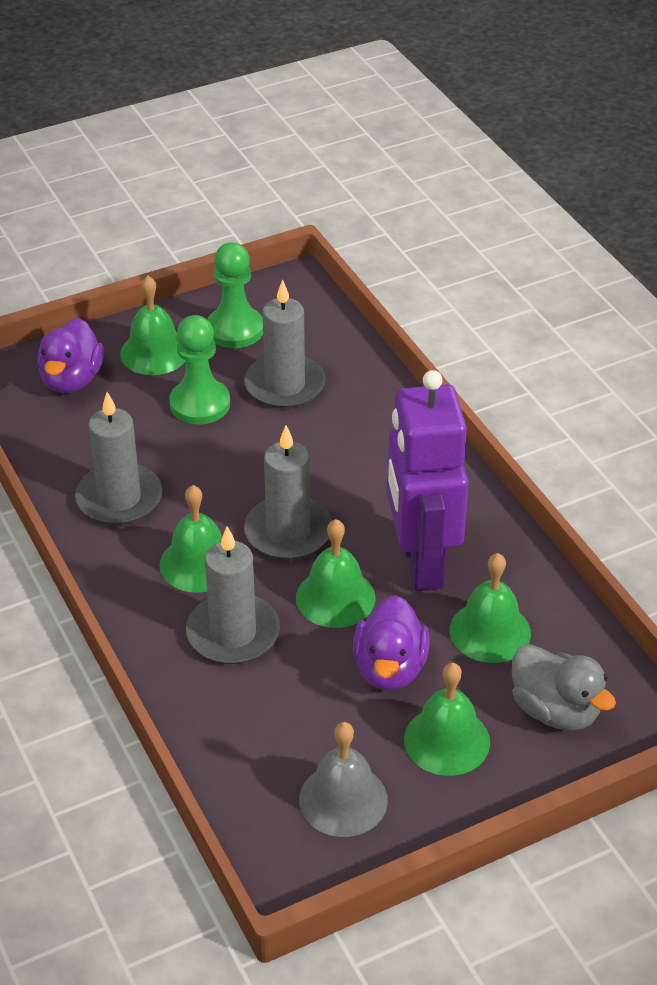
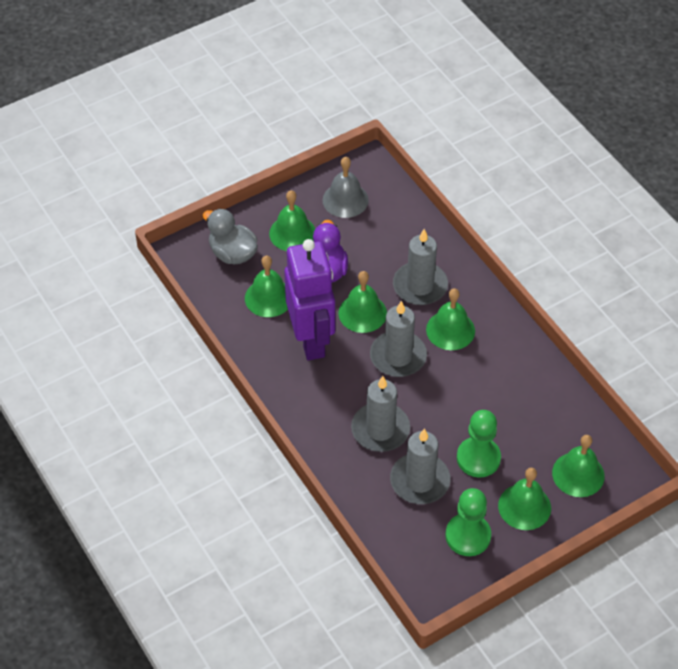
camera: 175 degrees right, 10 degrees up
(71, 380) = (578, 474): purple duck -> green bell
(119, 498) = (513, 374): grey candle -> grey candle (380, 429)

